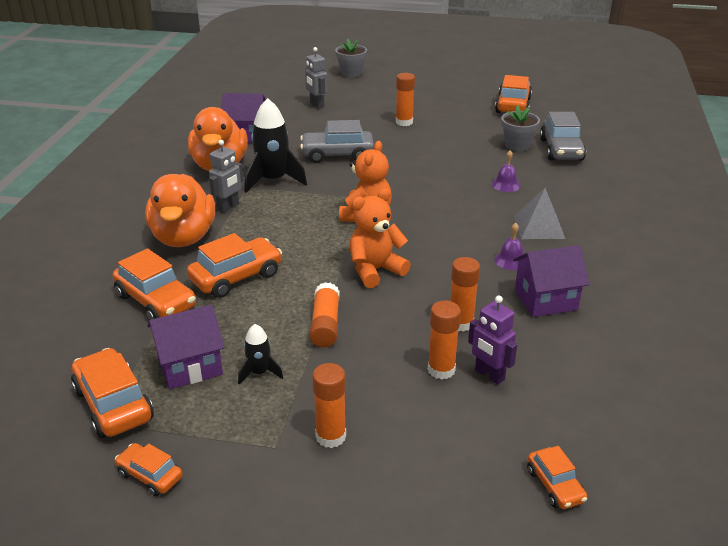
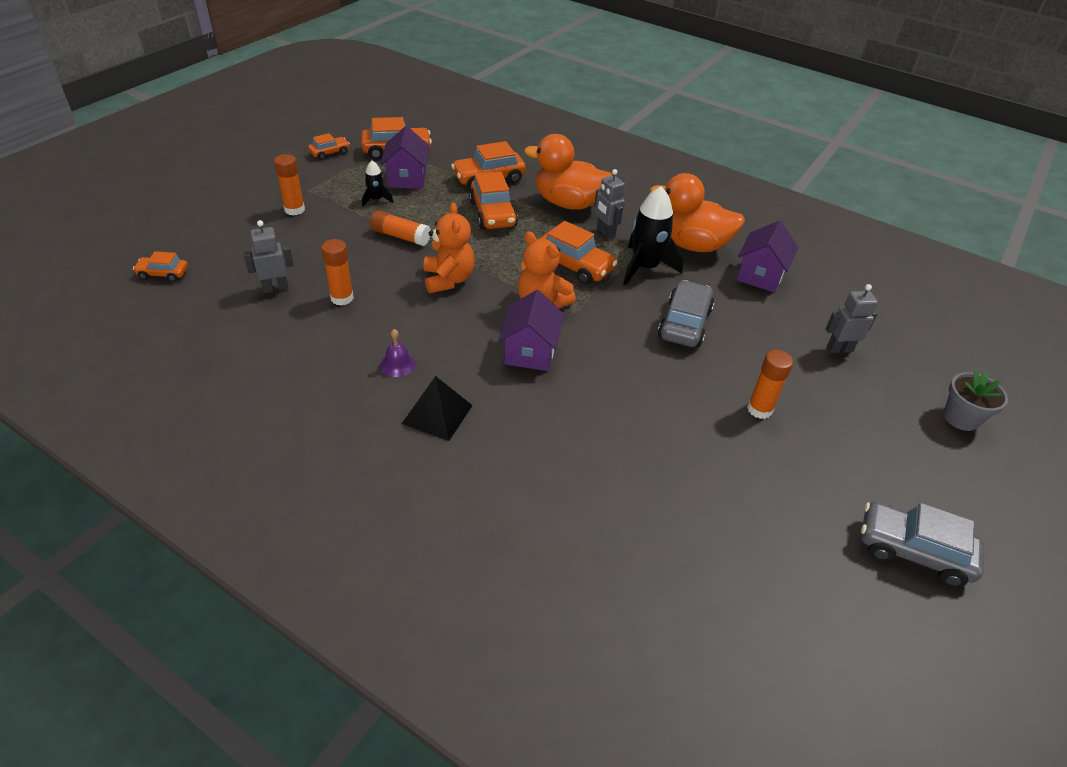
camera: 110 degrees right, 10 degrees up
(441, 370) = (303, 269): orange glue stick -> none
(489, 375) = (275, 288): purple robot -> grey robot
(506, 185) = (543, 431): purple bell -> none
(513, 105) = (791, 564): orange car -> orange car (574, 266)
(517, 145) = (643, 496): grey flower pot -> none
(539, 227) = (437, 414): grey pyramid -> black pyramid
(545, 300) = (324, 358): purple house -> purple house (530, 352)
(561, 150) = (608, 540): grey car -> grey car (913, 551)

